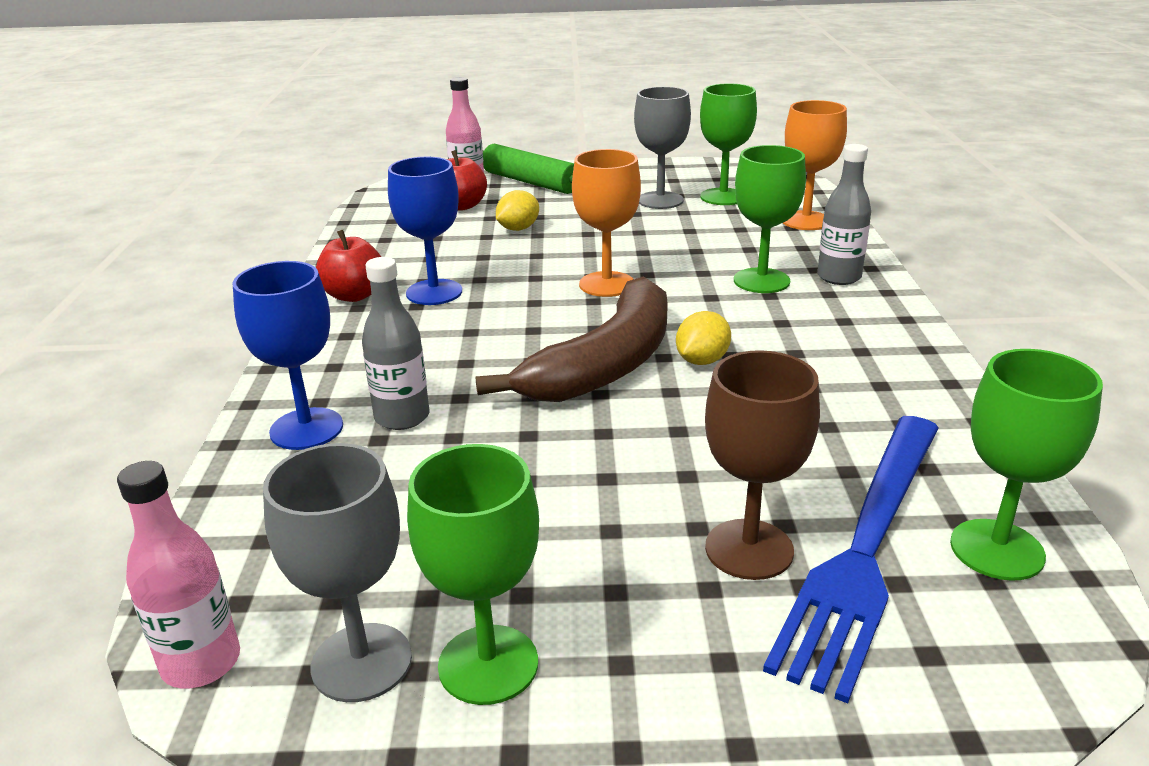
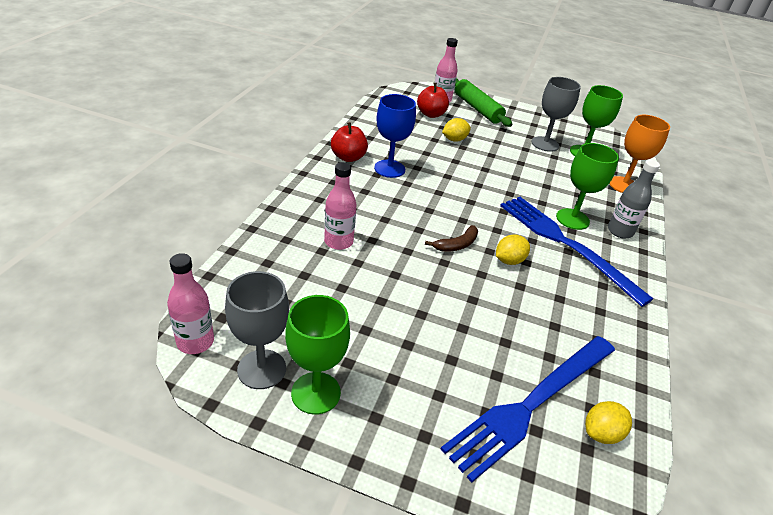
camera: 15 degrees right, 10 degrees up
(306, 429) = (291, 232): blue goblet -> none
(402, 417) = (338, 242): grey bottle -> pink bottle
(606, 363) = (456, 245): brown banana -> brown banana, size x0.42
(607, 284) = (483, 193): orange goblet -> none
(749, 549) = (470, 382): brown goblet -> none
(774, 315) = (566, 245): none -> blue fork
(997, 549) = (601, 433): green goblet -> yellow lemon

